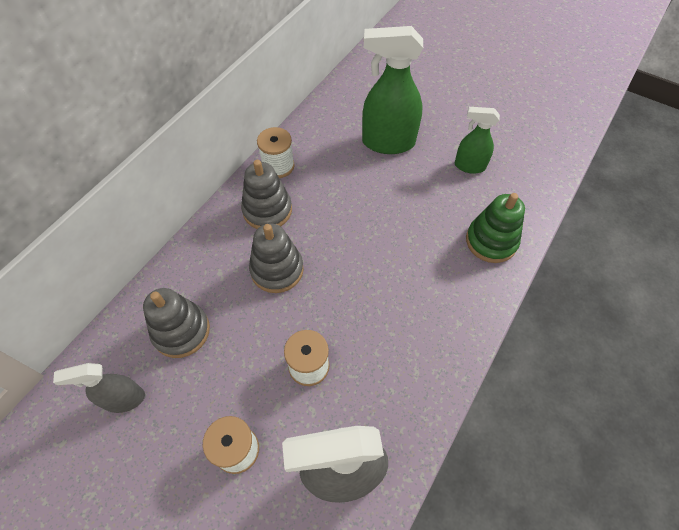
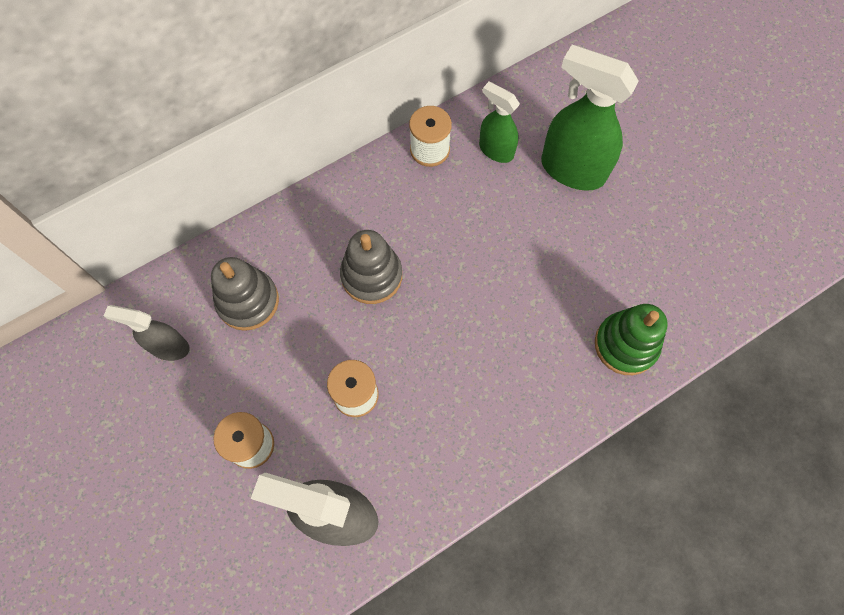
camera: 25 degrees right, 10 degrees up
(267, 210) = (393, 201): grey stacking toy -> none
(469, 166) = (654, 240): green spray bottle -> green spray bottle (495, 150)

